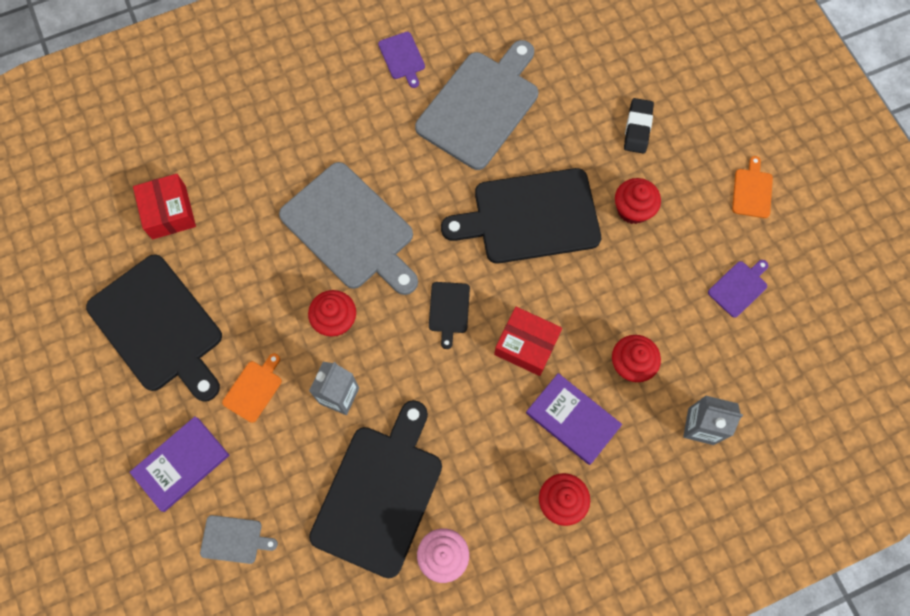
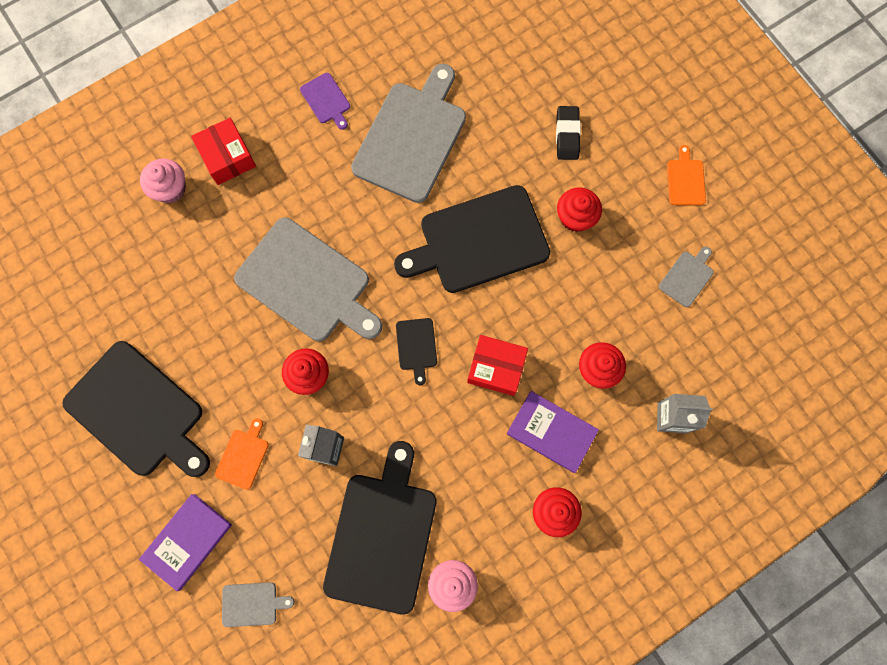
camera: 10 degrees left, 5 degrees up
(169, 212) = (125, 295): red box -> red box (227, 157)
(233, 117) = (170, 188): none -> pink cupcake
(739, 287) = (687, 277): purple cutting board -> grey cutting board

